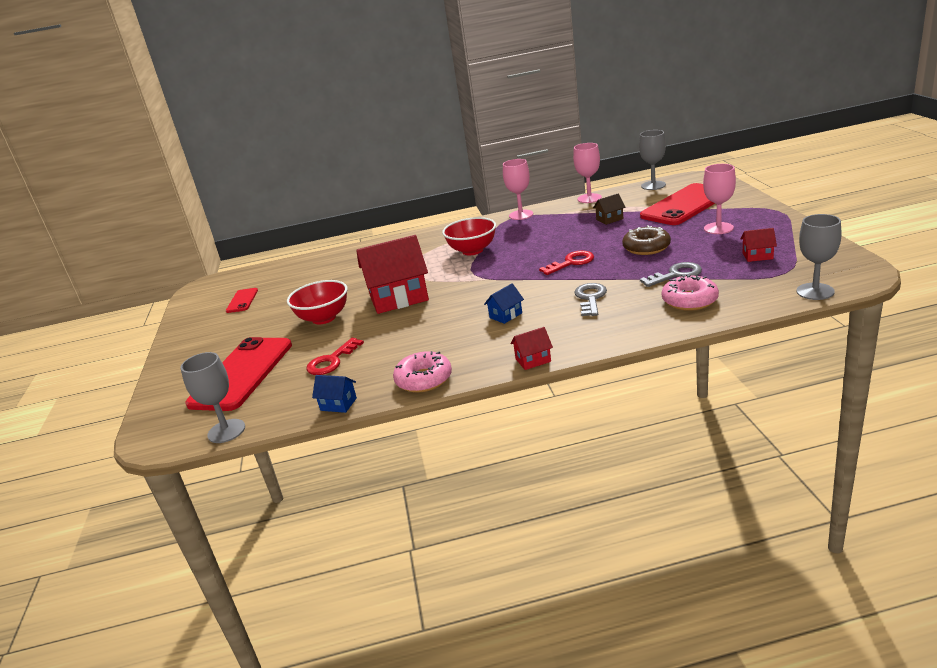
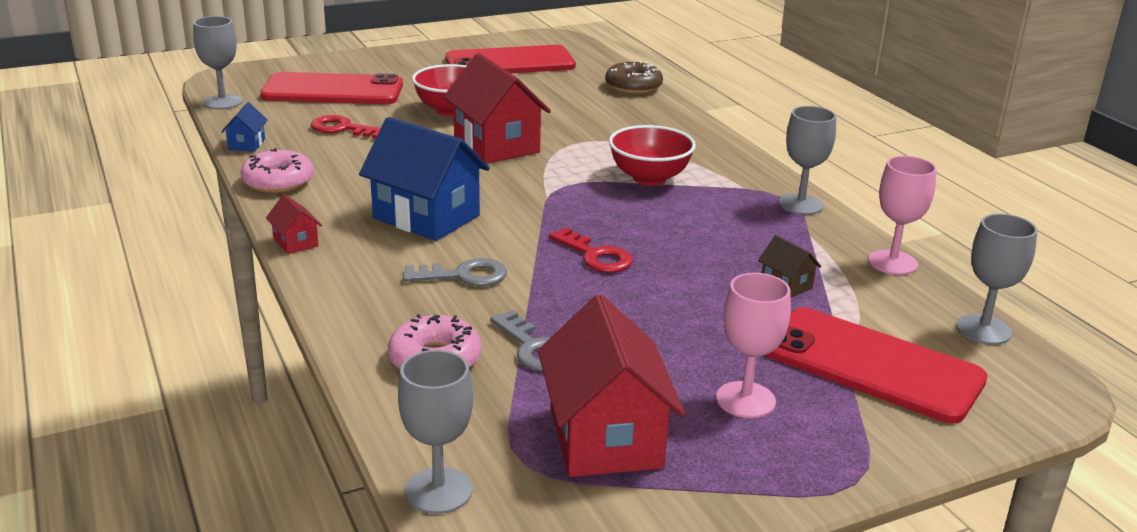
camera: 70 degrees right, 0 degrees up
(242, 301) = (510, 62): red phone -> red phone, size x2.17
(505, 315) = (426, 217): blue house -> blue house, size x2.24
(521, 215) = (800, 204): pink goblet -> grey goblet
(646, 247) = (653, 321): brown donut -> brown donut (633, 86)
(757, 256) = (605, 437): red house -> red house, size x2.24

